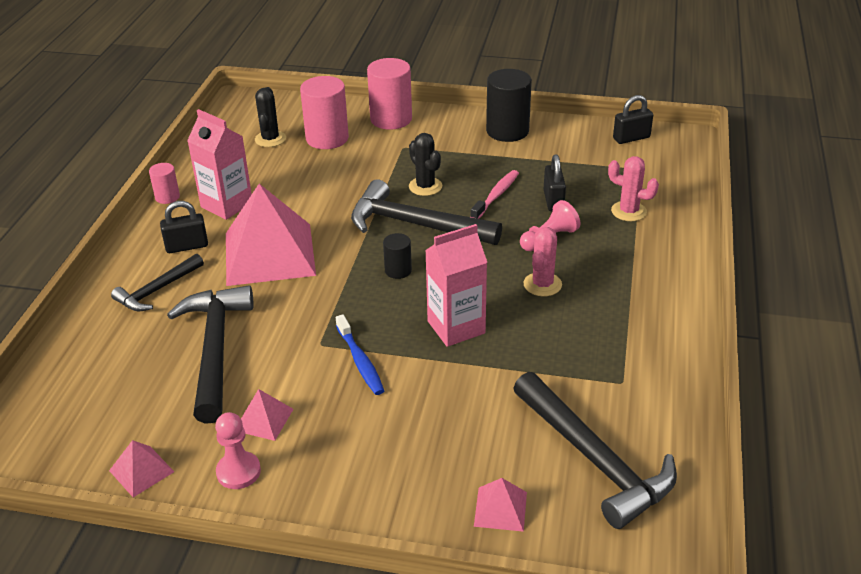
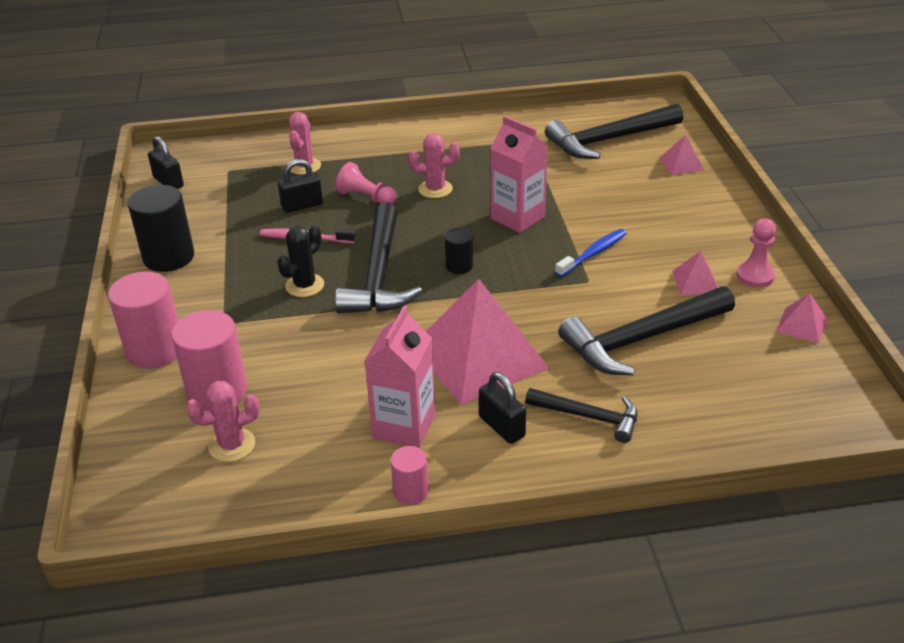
camera: 110 degrees left, 0 degrees up
(270, 139) = (232, 445): black cactus -> pink cactus
(594, 459) = (609, 140): black hammer -> black hammer turned 150 degrees counterclockwise

